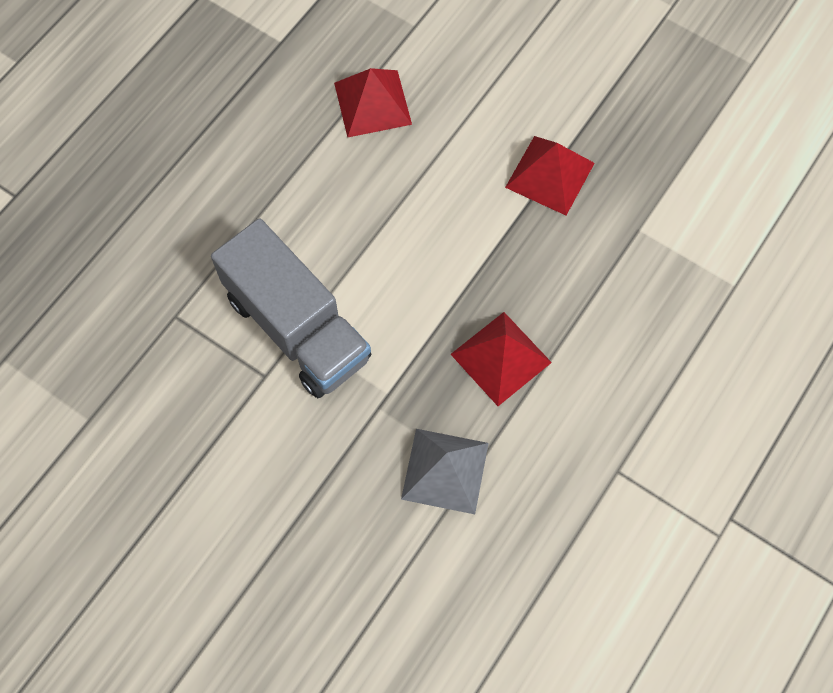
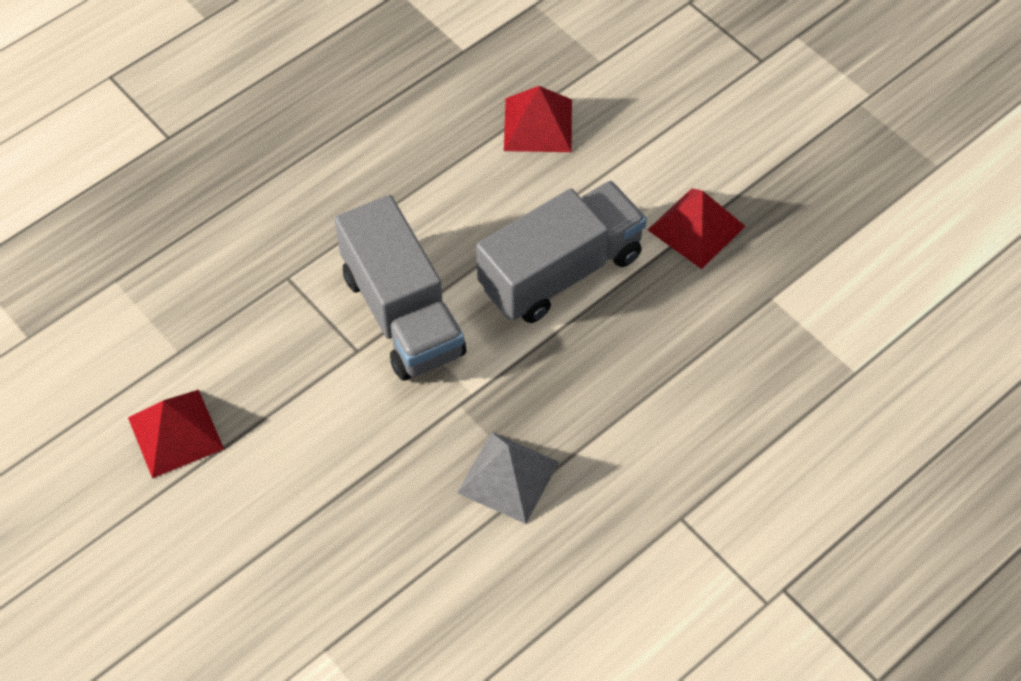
camera: 15 degrees right, 10 degrees down
(436, 248) = (561, 271): none -> grey truck
(501, 358) = (595, 387): red pyramid -> red pyramid (175, 433)

